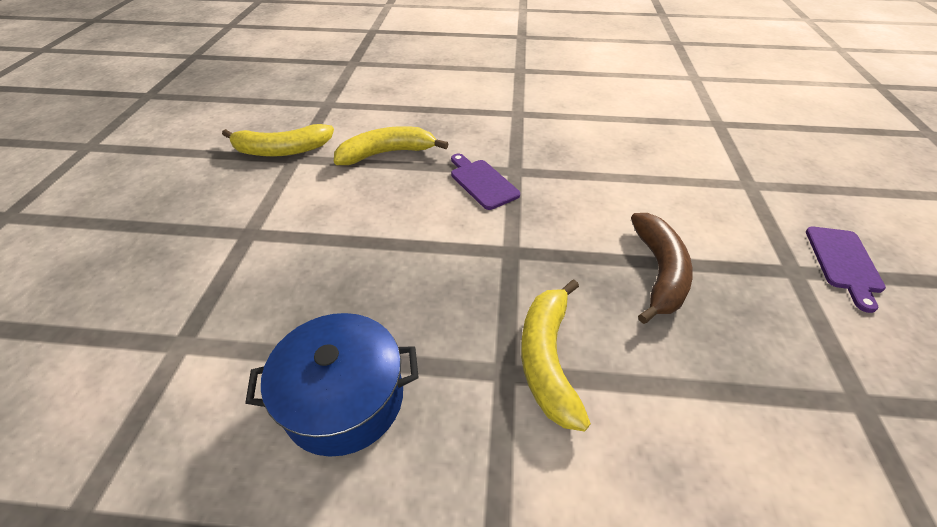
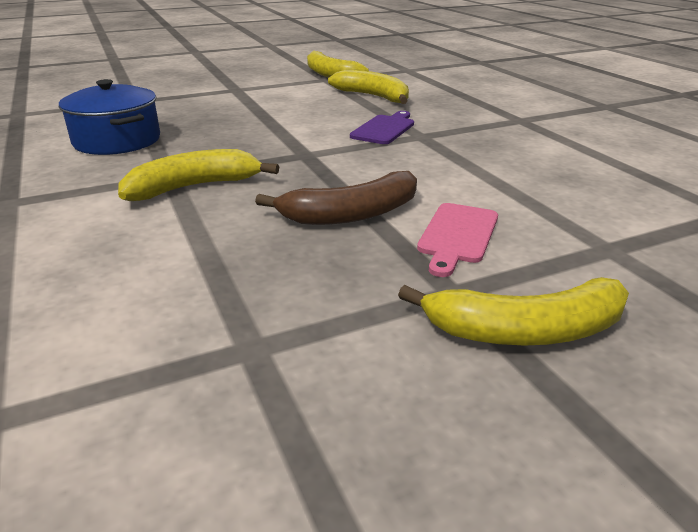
camera: 60 degrees right, 15 degrees down
(714, 234) = (457, 235): none -> pink cutting board
(843, 262) = (525, 331): purple cutting board -> yellow banana

